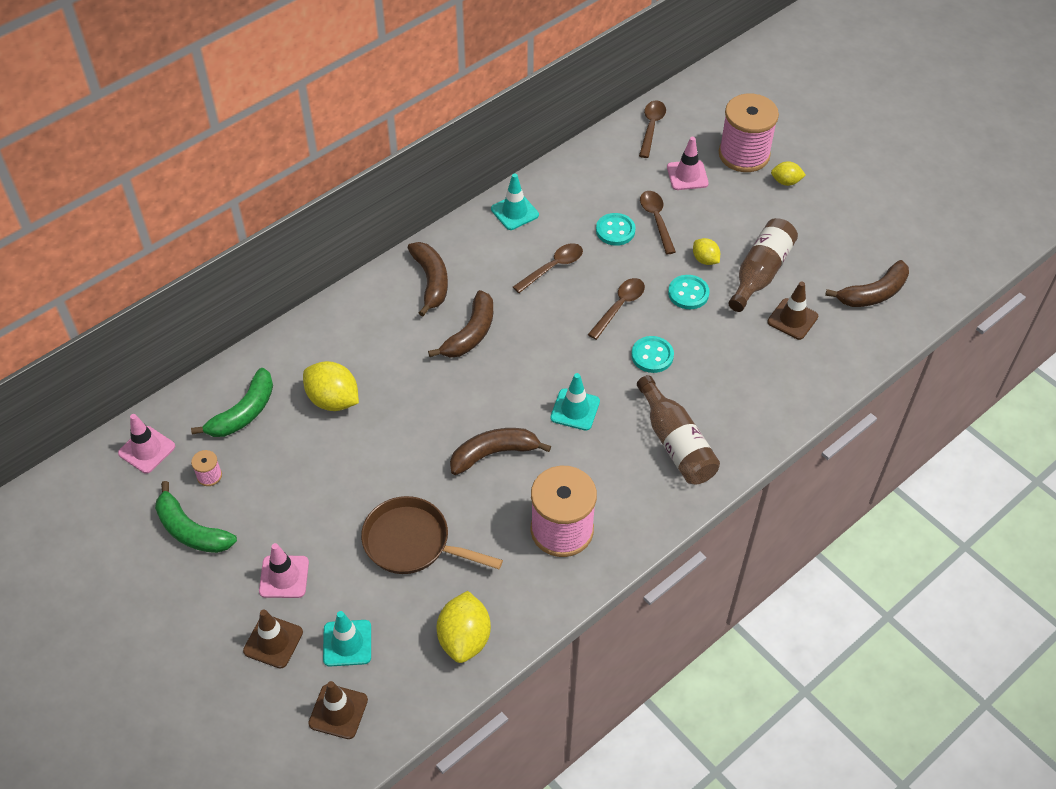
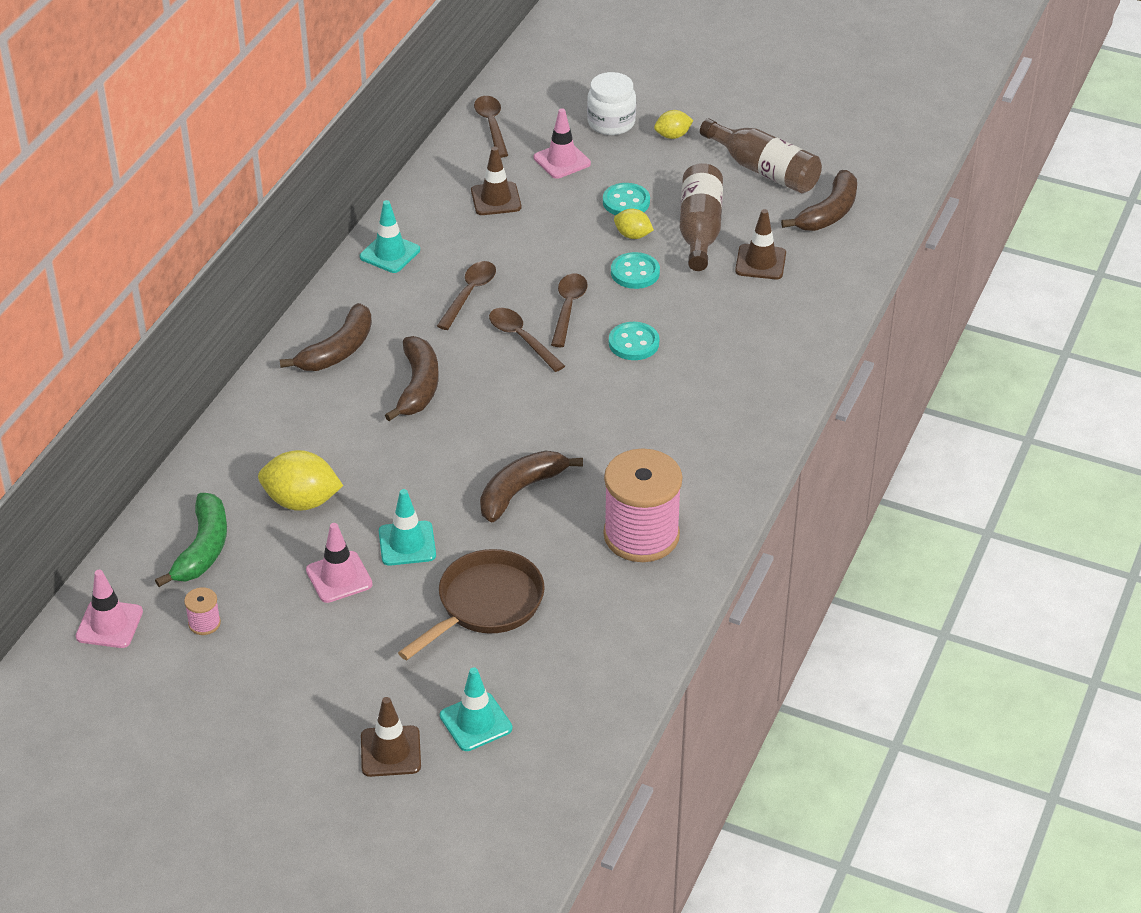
camera: 25 degrees left, 10 degrees down
(191, 530) = (220, 683): green banana -> none
(284, 577) = (361, 687): pink traffic cone -> pink traffic cone (339, 577)
(338, 711) = (508, 787): brown traffic cone -> brown traffic cone (496, 199)
(412, 543) = (485, 604): brown pan -> brown pan turned 135 degrees clockwise
(431, 281) = (338, 350): brown banana -> brown banana turned 75 degrees clockwise
(464, 638) = (602, 671): yellow lemon -> none
(575, 409) = (582, 420): turquoise traffic cone -> turquoise traffic cone (407, 543)
(615, 230) = (516, 237): turquoise button -> turquoise button (626, 202)
(656, 220) = (555, 213): brown spoon -> brown spoon (521, 339)
(676, 443) = (711, 416): brown bottle -> brown bottle (764, 170)
(744, 154) = (611, 123): pink spool -> white jar

